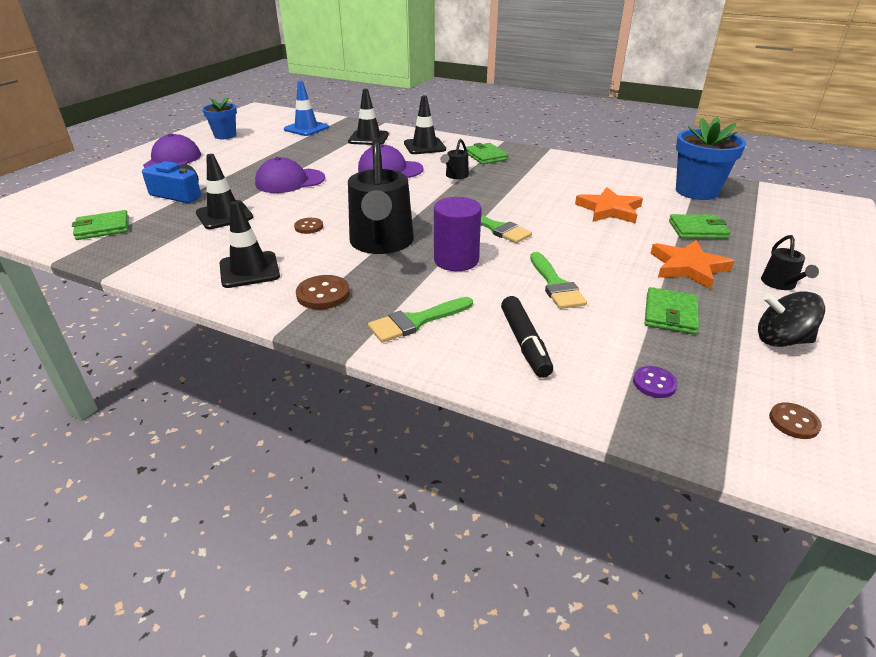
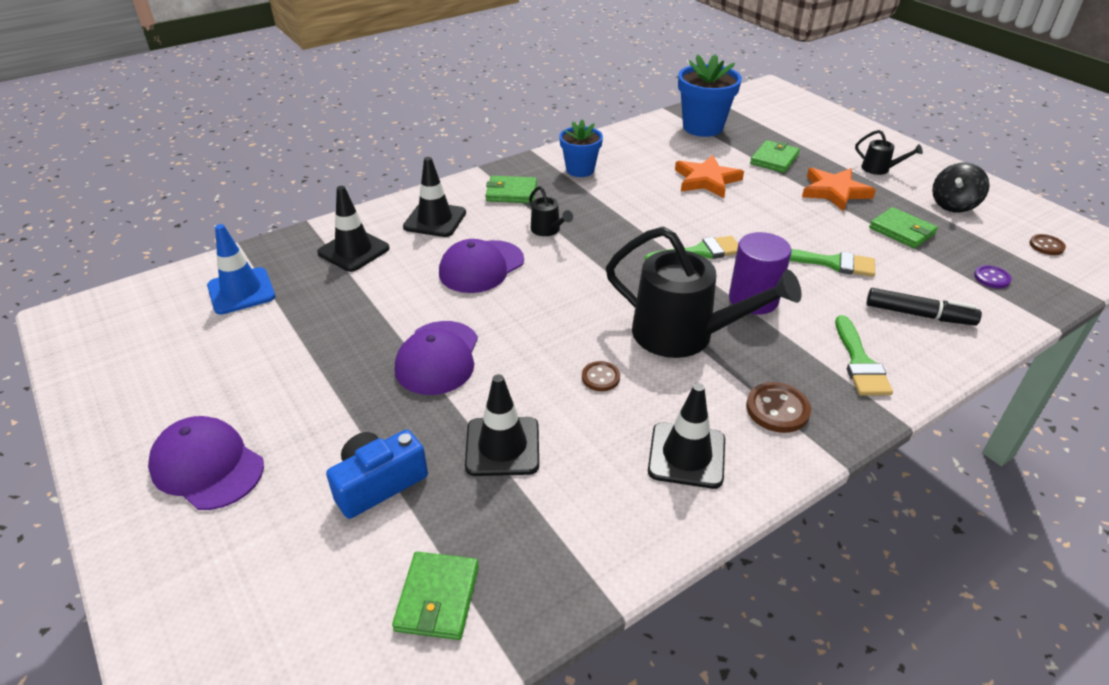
camera: 60 degrees left, 5 degrees up
(225, 135) = (160, 381): blue flower pot -> blue flower pot (580, 170)

